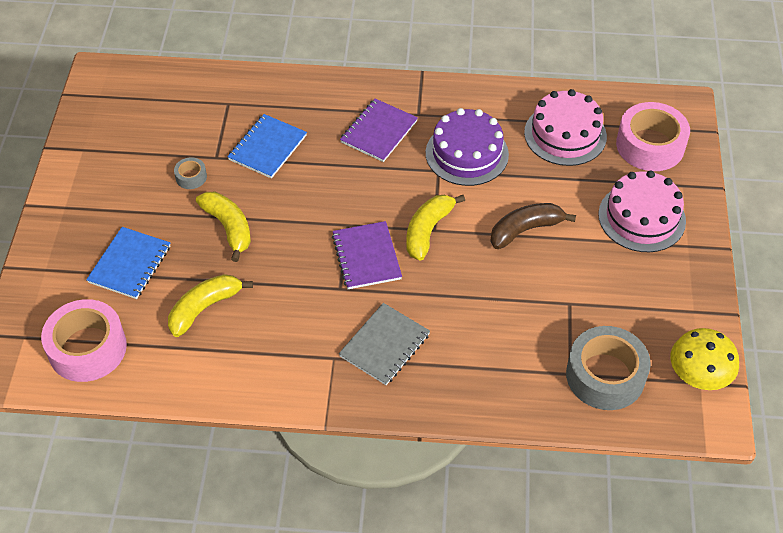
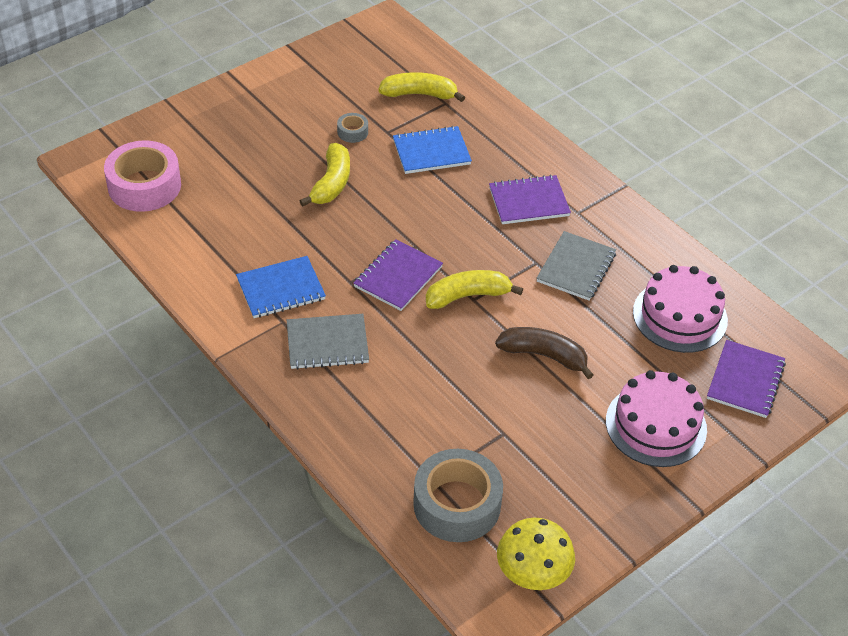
camera: 45 degrees right, 5 degrees down
(130, 264) = (238, 156): blue notebook -> blue notebook (281, 289)
(204, 308) = (246, 220): yellow banana -> yellow banana (419, 94)
(467, 153) = (576, 268): purple cake -> grey notebook
(650, 145) = (745, 380): pink tape -> purple notebook

